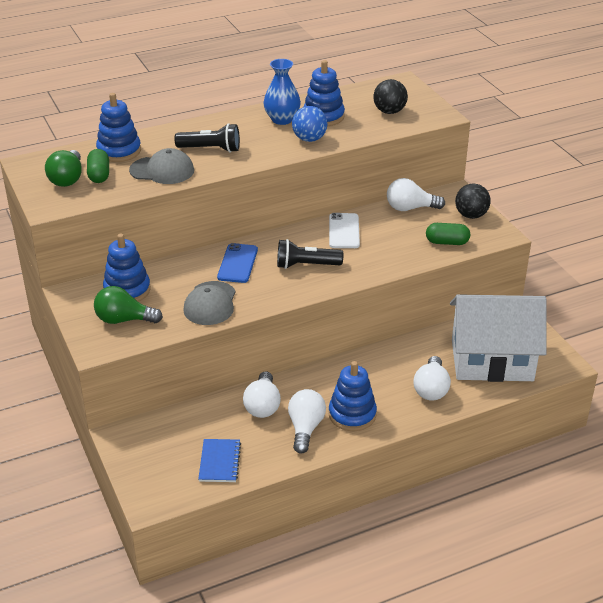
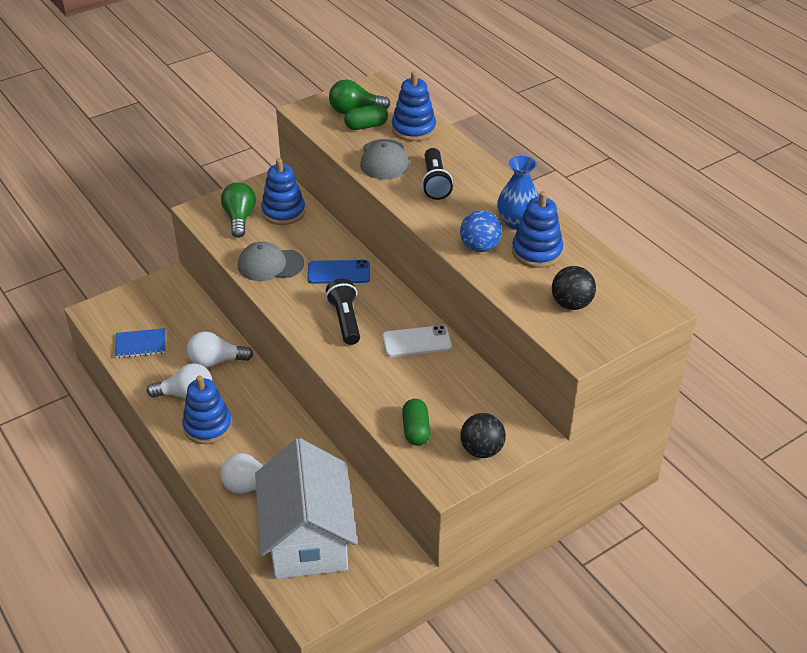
camera: 80 degrees right, 5 degrees up
(410, 208) = (481, 393): white light bulb -> none

